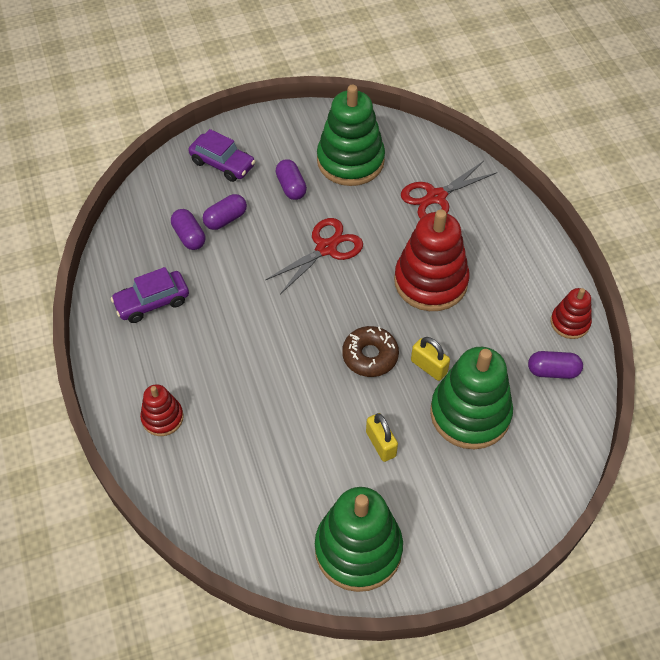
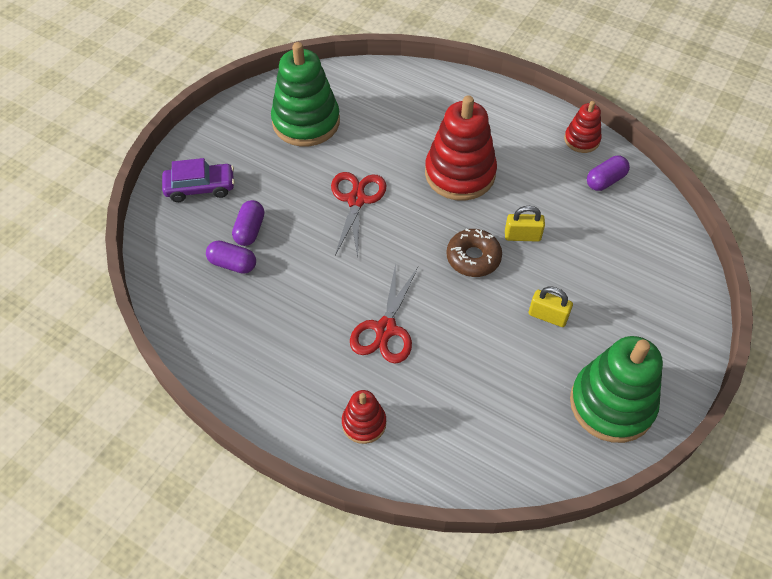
camera: 40 degrees left, 0 degrees up
(152, 302) = (256, 338): purple car -> none
(291, 187) = (278, 171): purple capsule -> none
(436, 197) = (399, 109): red scissors -> red scissors (385, 329)
(470, 413) = (584, 249): green stacking toy -> none

